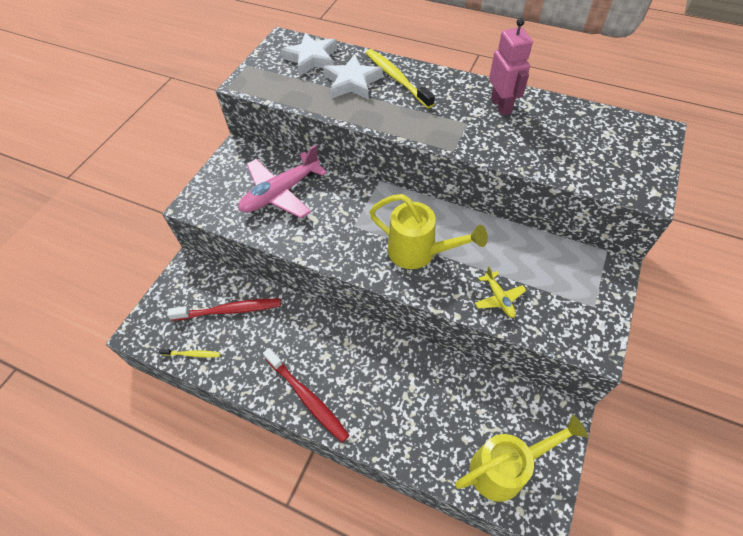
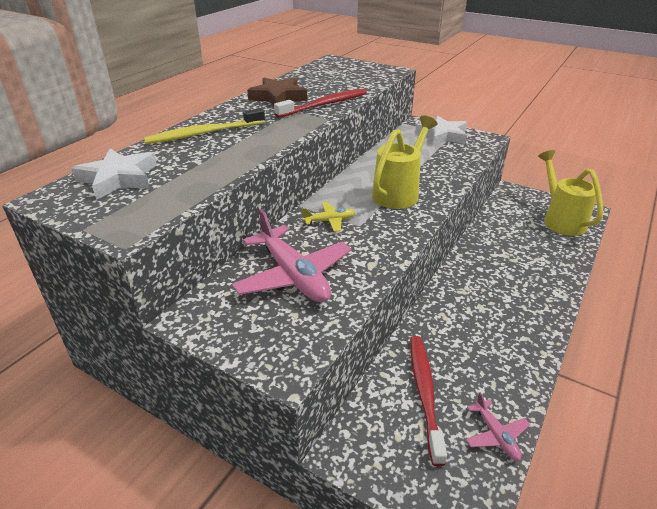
camera: 85 degrees left, 20 degrees down
(192, 354) = (496, 435): yellow toothbrush -> pink plane
(307, 397) = (531, 323): red toothbrush -> red toothbrush (324, 105)
(352, 82) = (191, 156): white star -> white star (442, 135)
(499, 298) = (448, 164): yellow plane -> yellow plane (329, 221)
(501, 106) = (278, 97): pink robot -> brown star

